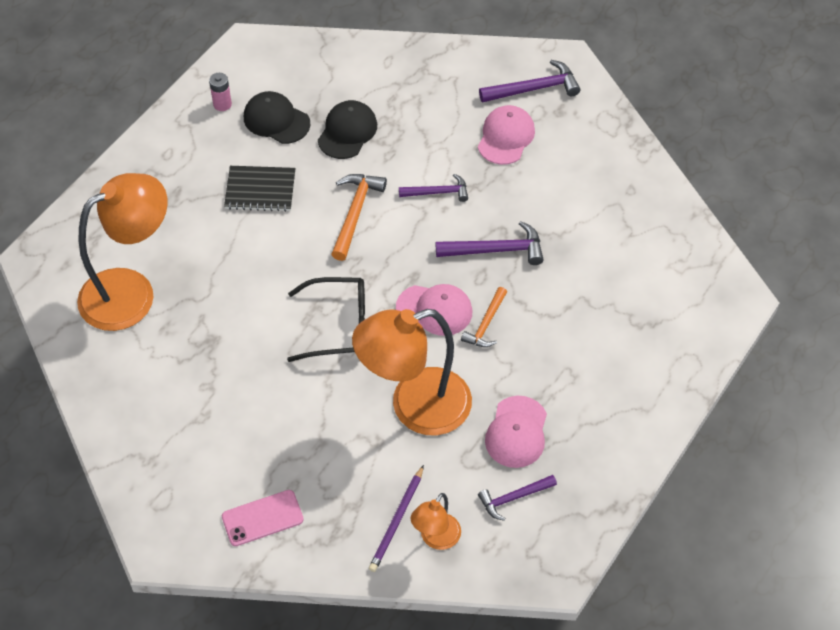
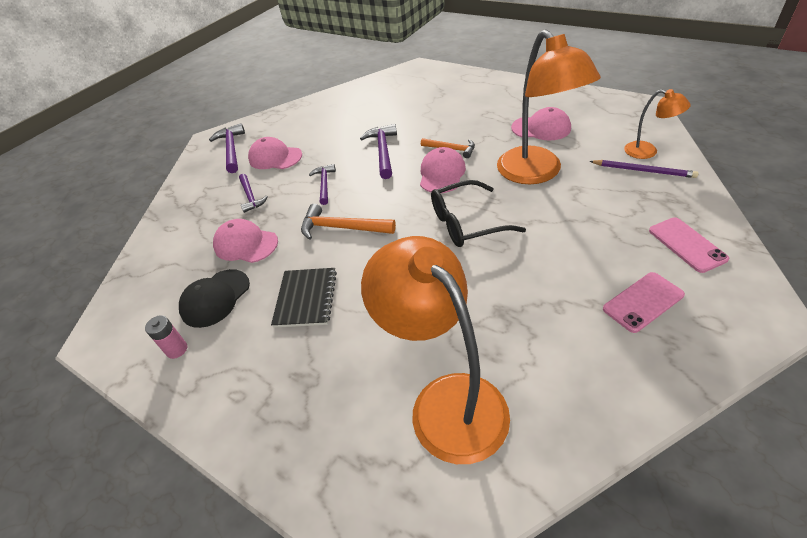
camera: 85 degrees left, 10 degrees down
(197, 454) = (643, 302): none -> pink phone
(339, 326) = (466, 223): black glasses -> black glasses turned 105 degrees counterclockwise
(347, 132) = (245, 244): black cap -> pink cap
(513, 498) = (595, 124): purple hammer -> purple hammer (250, 197)

